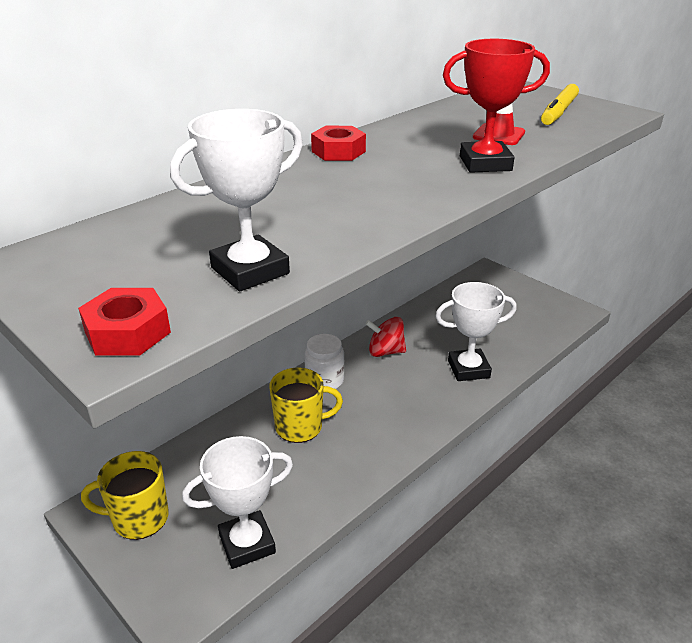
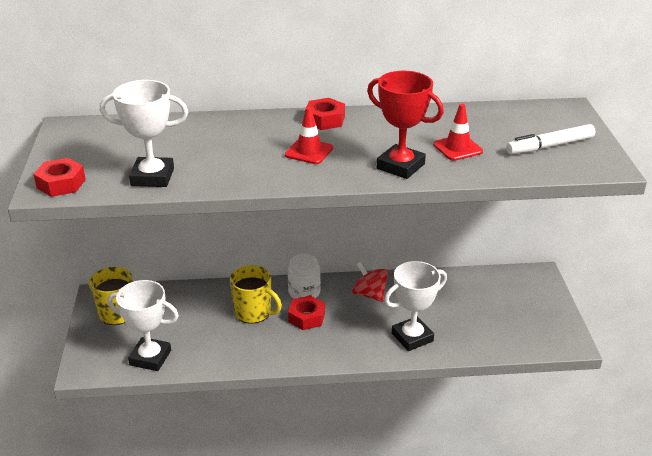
camera: 40 degrees right, 0 degrees up
(358, 402) = (306, 317): none -> red nut
(378, 181) = (309, 151): none -> red traffic cone
(468, 369) = (412, 337): white trophy -> white trophy turned 60 degrees counterclockwise
(559, 112) = (550, 146): yellow marker -> white marker

